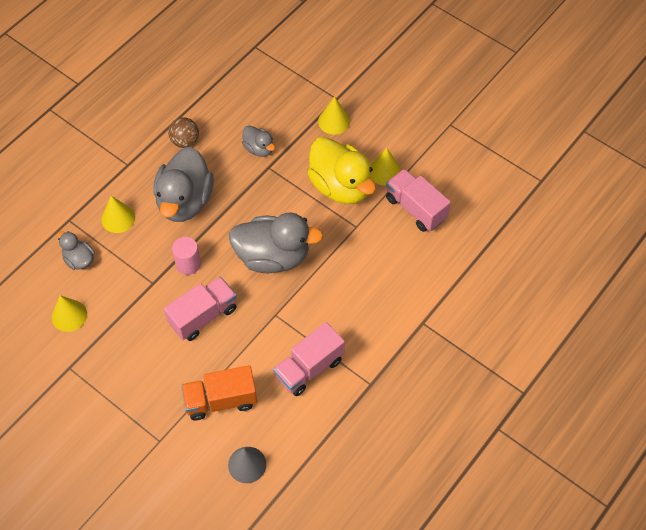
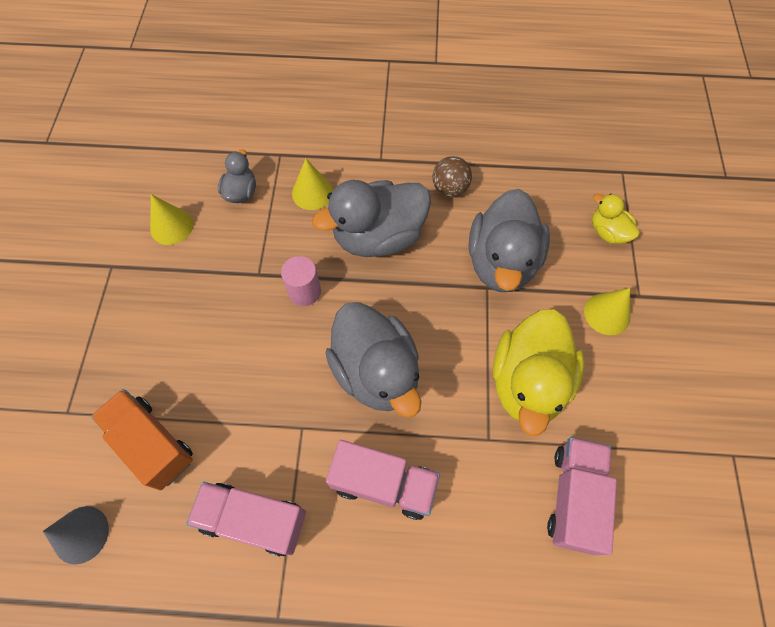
camera: 55 degrees right, 5 degrees up
(203, 316) = (250, 350): pink truck -> pink truck (384, 483)
(259, 149) = (501, 262): grey duck -> grey duck, size x2.02
(286, 84) = (607, 232): none -> yellow duck
(384, 171) = (592, 420): yellow cone -> none

